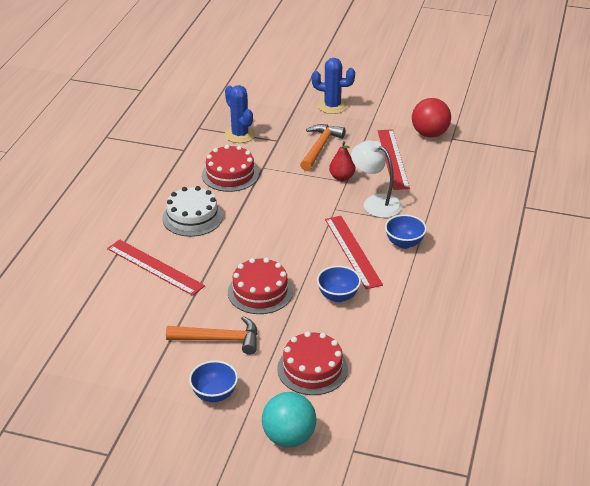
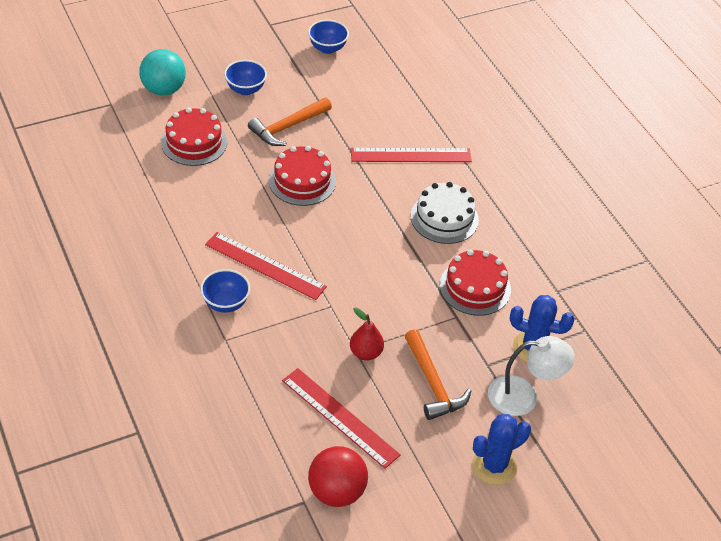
camera: 135 degrees right, 10 degrees up
(338, 296) = (234, 213): blue bowl -> blue bowl (327, 48)
(375, 202) = (299, 339): white lamp -> white lamp (523, 396)

